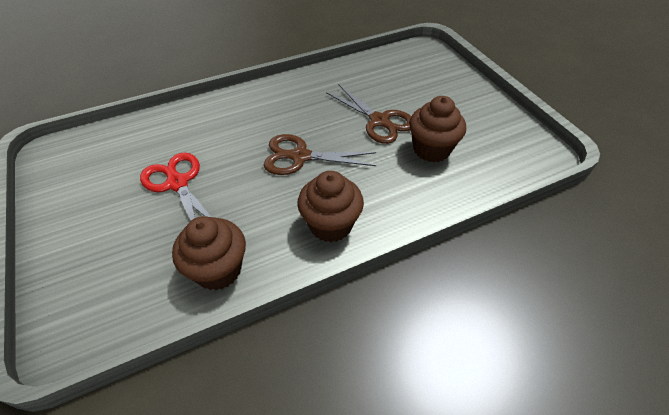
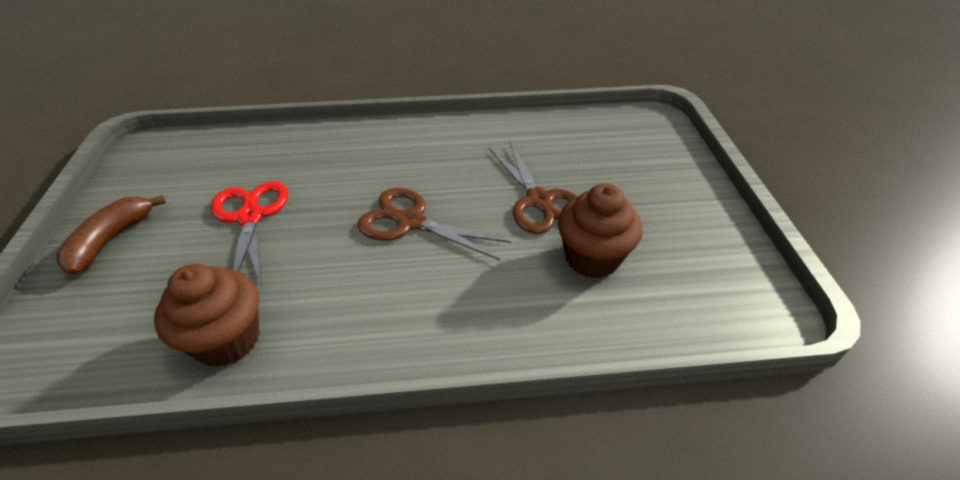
camera: 20 degrees right, 5 degrees down
(73, 229) = (111, 240): none -> brown banana
(330, 225) = (397, 324): brown cupcake -> none

